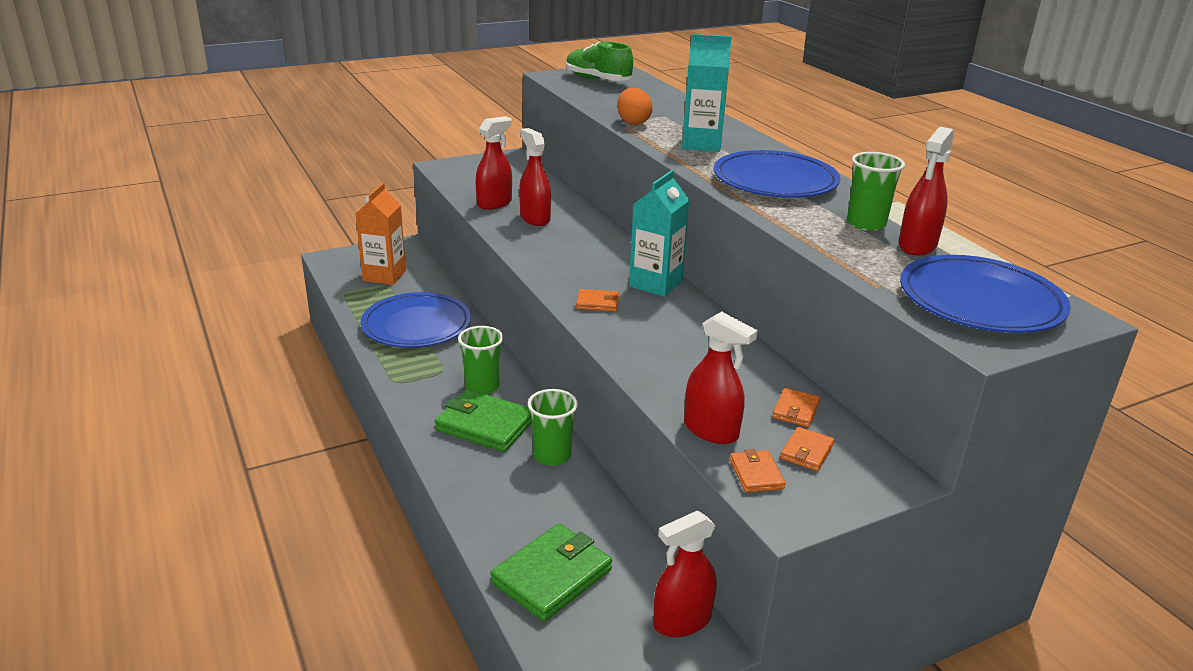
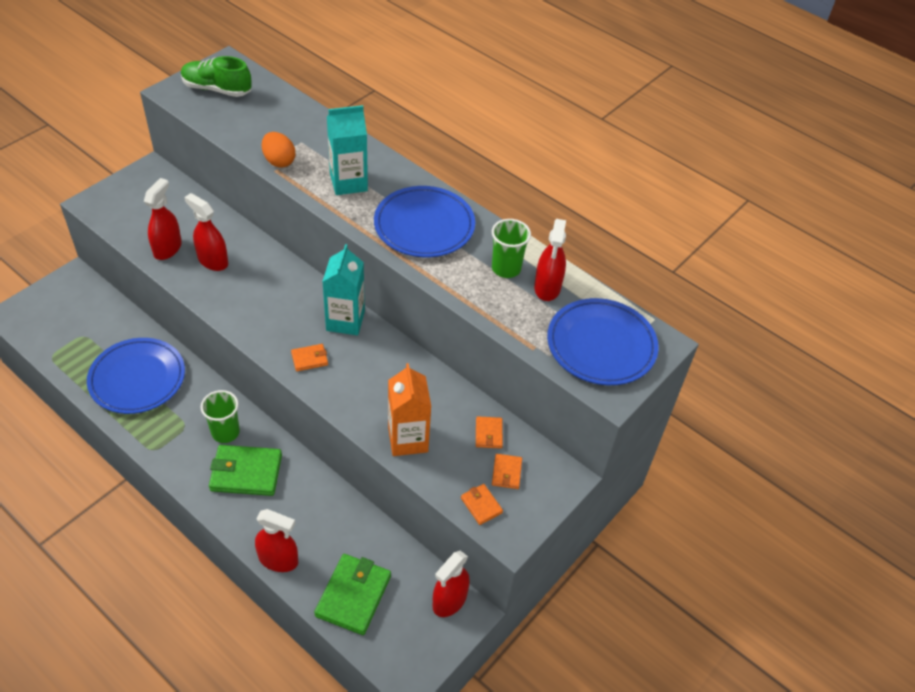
camera: 25 degrees left, 20 degrees up
(384, 276) = (76, 324): orange carton -> orange carton (408, 439)
(552, 455) = (309, 486): green cup -> none
(711, 430) = (440, 474): red spray bottle -> red spray bottle (278, 559)

